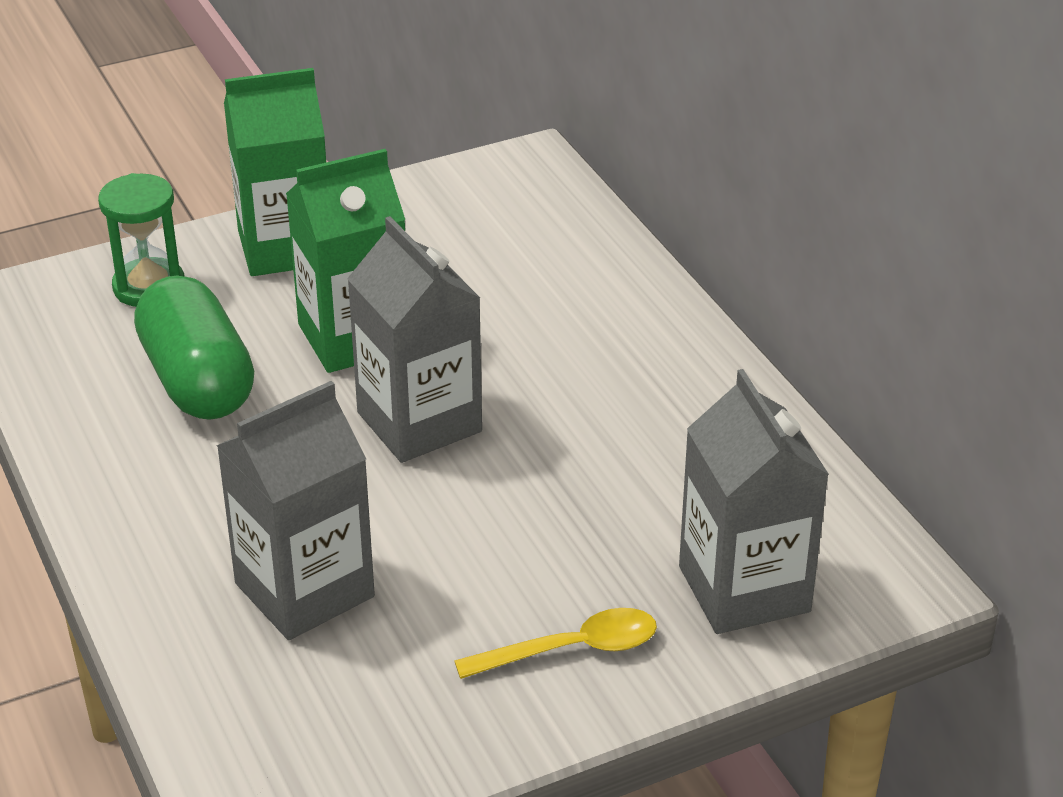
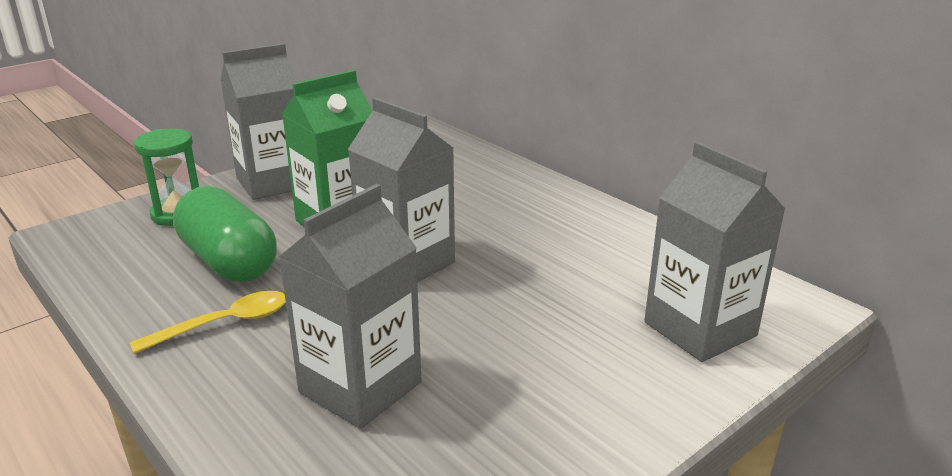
camera: 15 degrees left, 10 degrees down
(285, 247) = (272, 183): green carton -> grey carton
(572, 649) = (600, 393): yellow spoon -> yellow spoon (224, 324)

